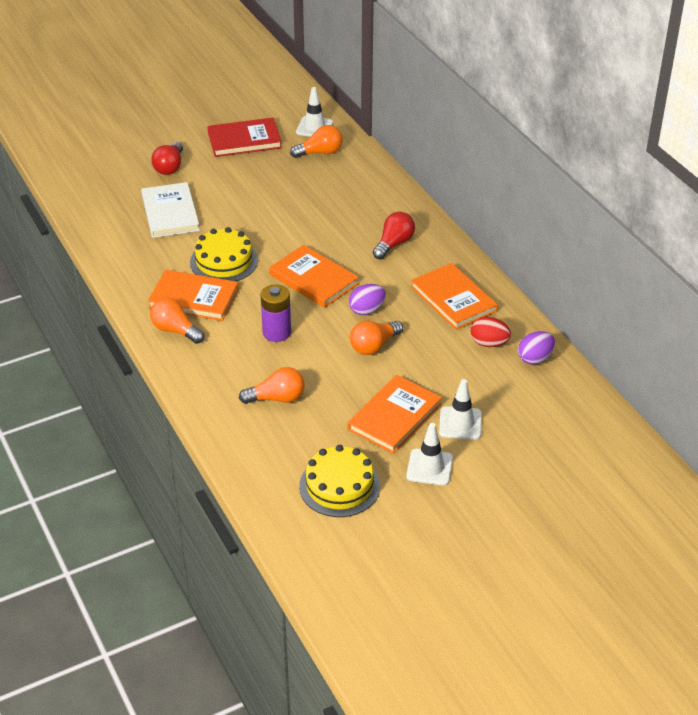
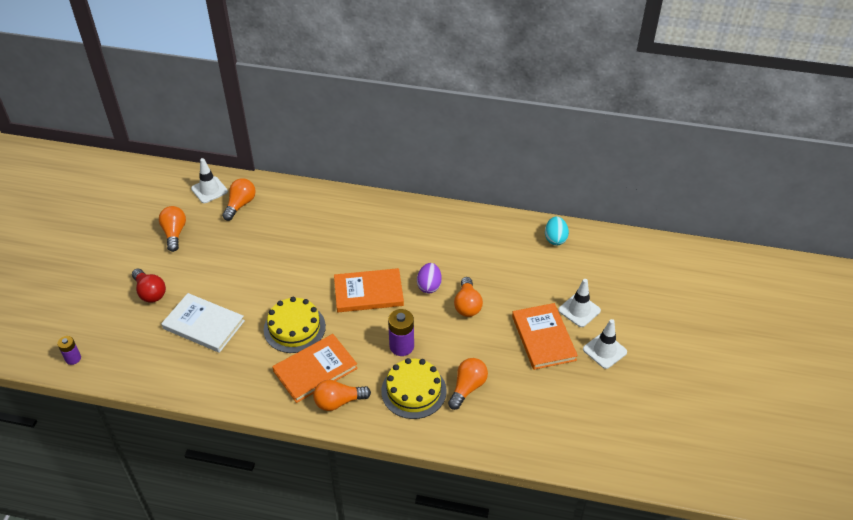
camera: 50 degrees left, 5 degrees up
(65, 172) = (73, 358): none -> purple battery
(244, 140) = (174, 233): red book -> orange light bulb
(339, 486) = (581, 407): yellow cake -> yellow cake (413, 391)
(394, 244) = (379, 231): red light bulb -> none
(453, 299) = (463, 238): orange book -> none
(489, 343) = (521, 250): red egg -> none
(535, 358) = (555, 239): purple egg -> turquoise egg

